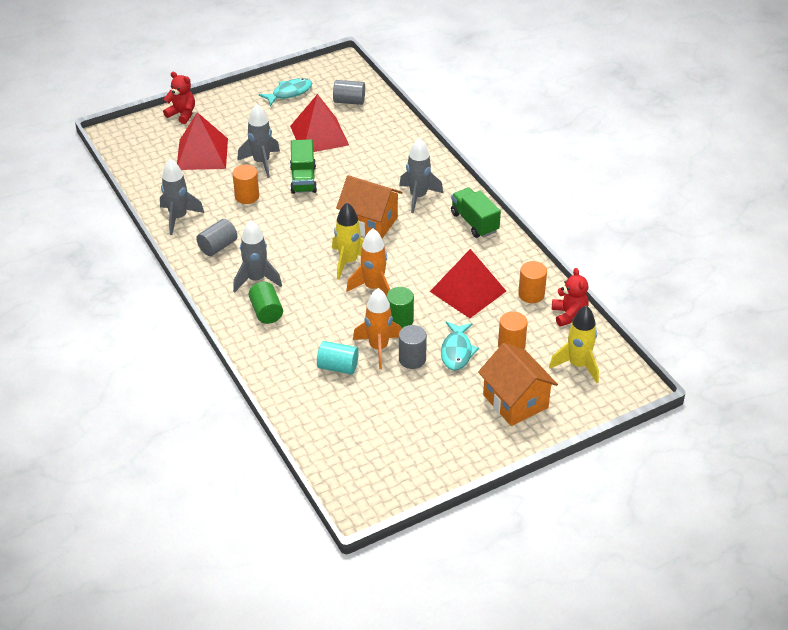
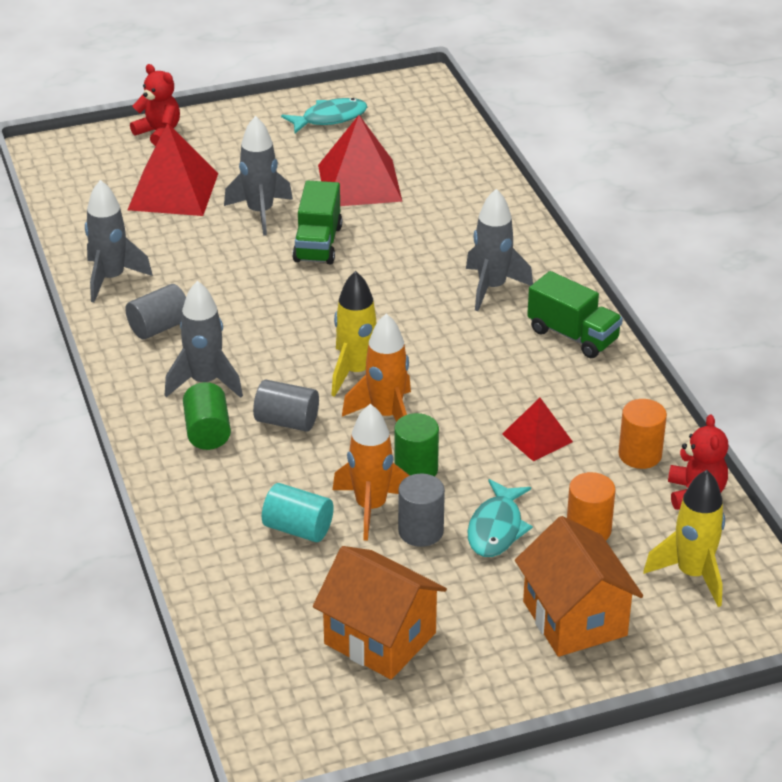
camera: 10 degrees right, 5 degrees down
(247, 196) = (224, 259): orange cylinder -> none
(349, 101) = (419, 139): grey cylinder -> grey cylinder (287, 421)
(369, 223) = (405, 318): orange house -> orange house (380, 638)
(468, 291) = (537, 437): red pyramid -> red pyramid, size x0.57
(474, 222) = (573, 335): green truck -> green truck turned 150 degrees clockwise

